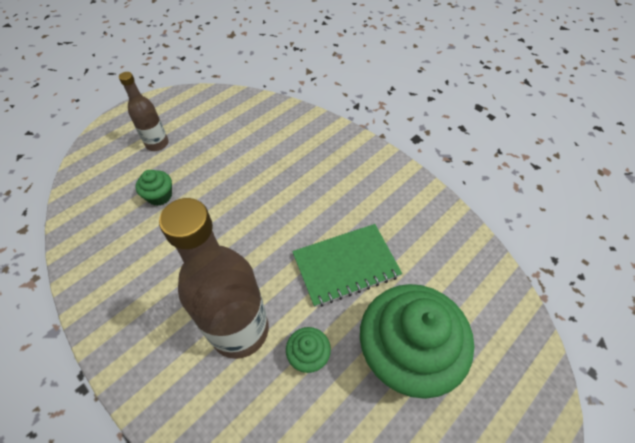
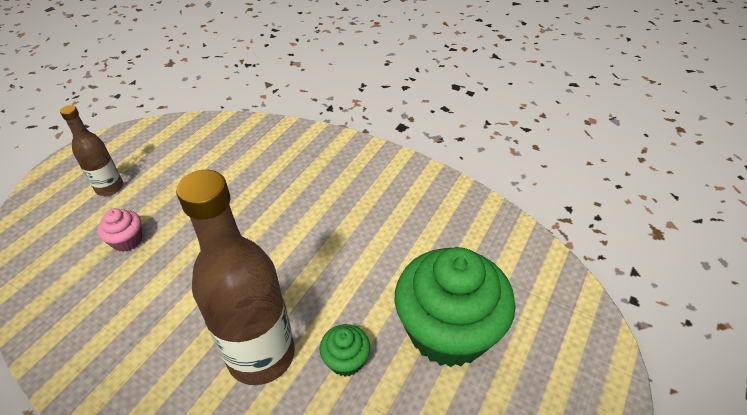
camera: 15 degrees left, 10 degrees down
(160, 196) = (127, 240): green cupcake -> pink cupcake
(345, 265) = (361, 262): green notebook -> none

